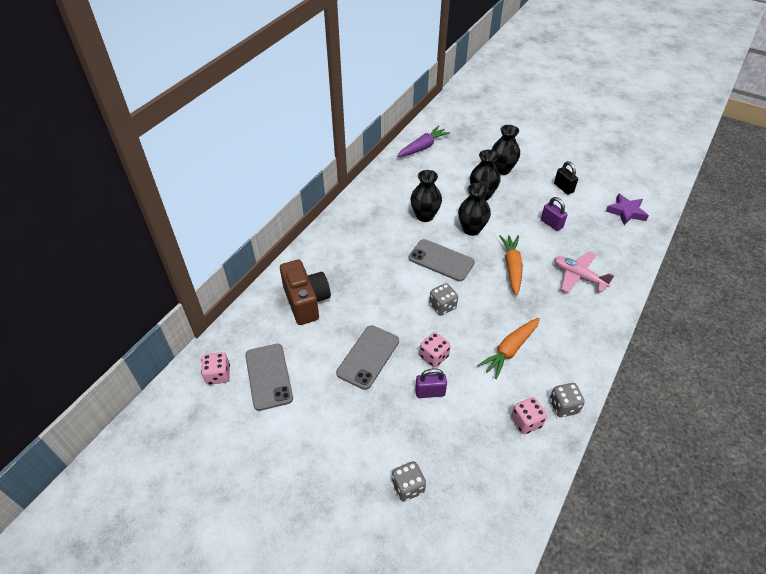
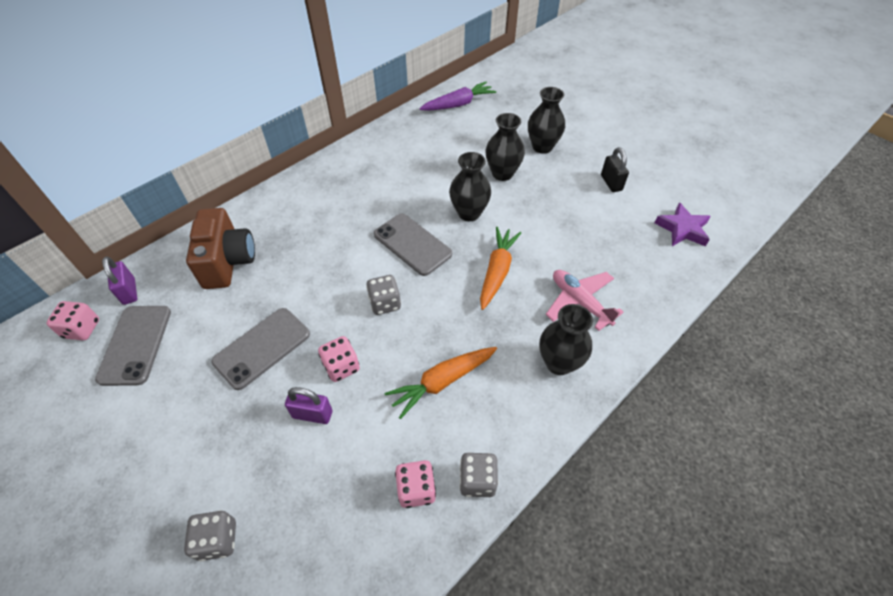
camera: 15 degrees right, 5 degrees up
(425, 216) = (420, 186): black vase -> black vase (559, 363)
(551, 224) = (574, 225): purple padlock -> purple padlock (129, 291)

